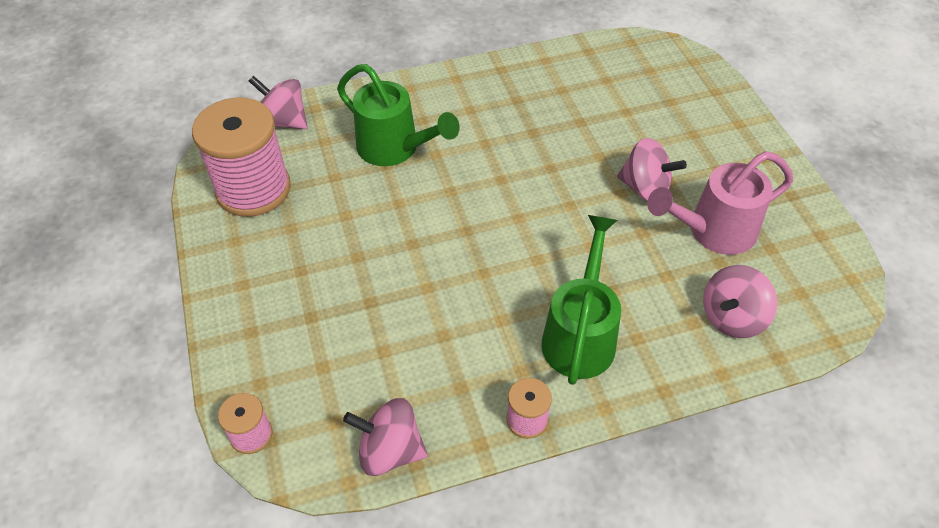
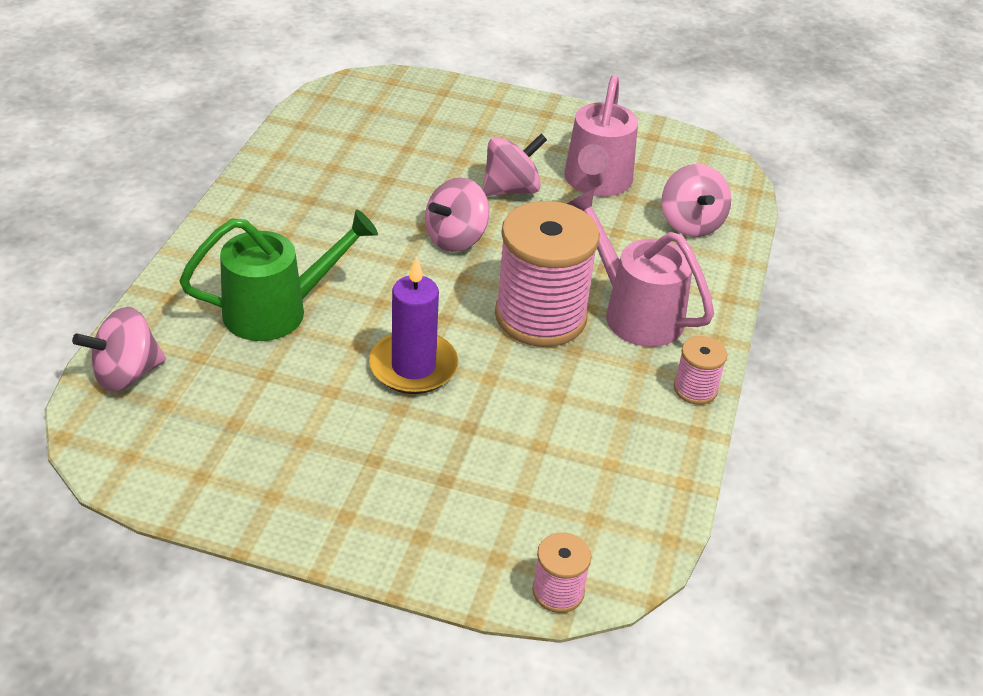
camera: 60 degrees left, 10 degrees down
(253, 189) = (208, 446): pink spool -> pink spool (540, 316)
(390, 450) = (658, 494): pink spinning top -> pink spinning top (456, 238)
(402, 241) = (413, 366): none -> purple candle
(580, 335) = (634, 312): green watering can -> pink watering can

